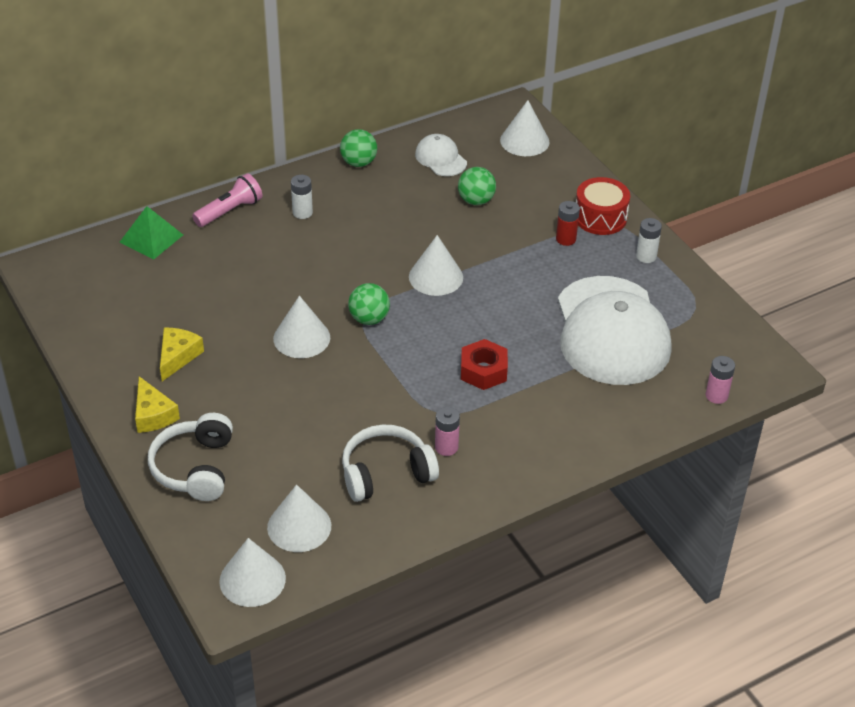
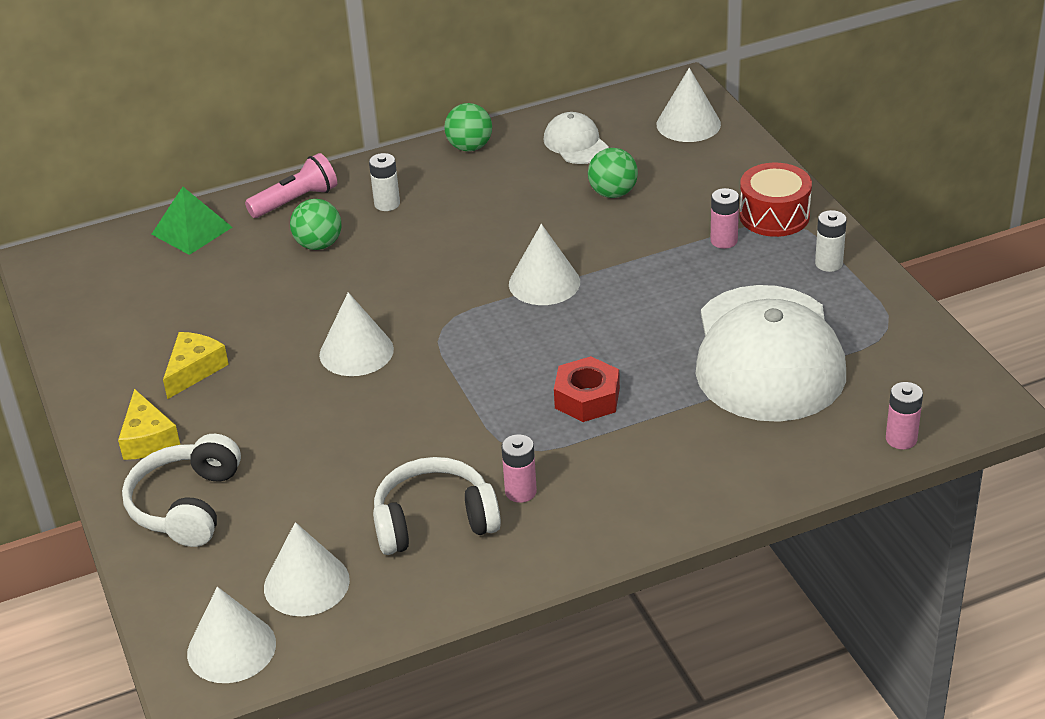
camera: 10 degrees right, 5 degrees down
(369, 319) = (448, 331): green ball -> green ball (319, 245)
(566, 239) = (724, 241): red battery -> pink battery

